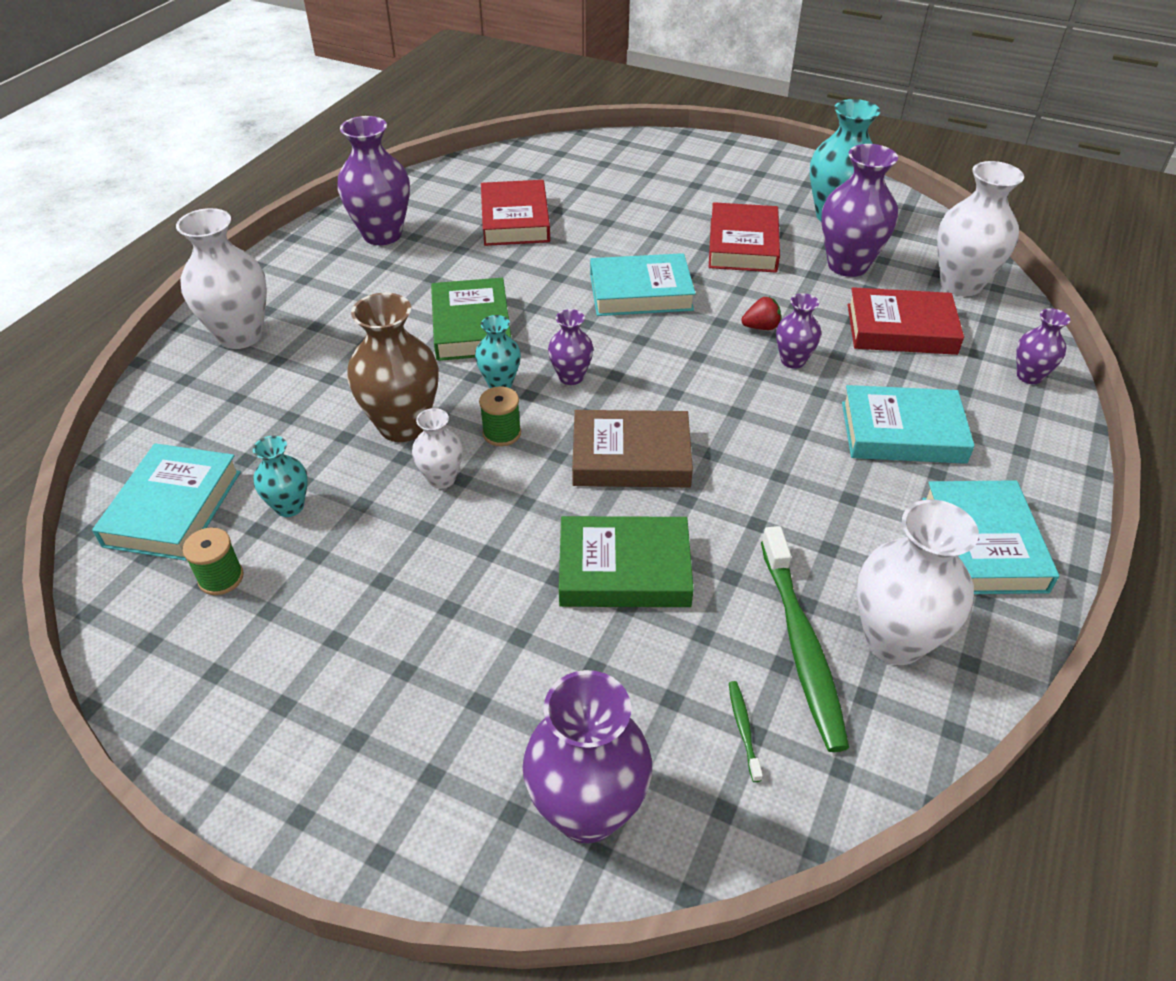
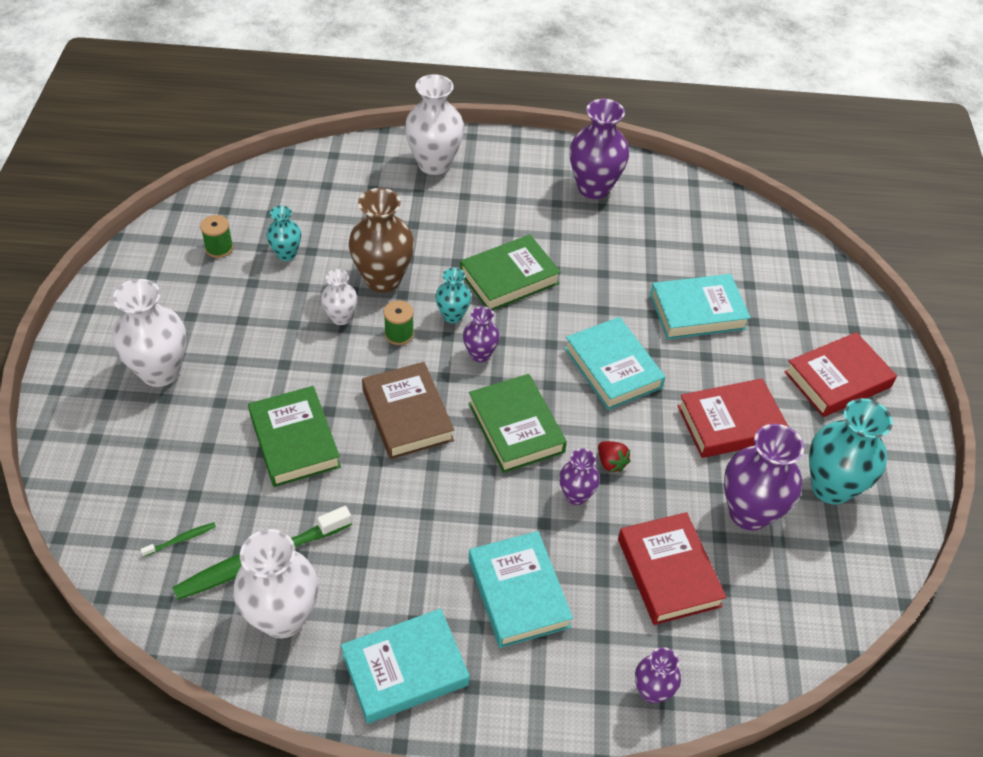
camera: 65 degrees right, 5 degrees up
(173, 508) = (265, 204): turquoise book -> turquoise book (697, 311)
(515, 220) = (665, 257): red book -> red book (837, 379)
(587, 811) = (103, 473): purple vase -> none
(688, 378) = (516, 427): none -> green book
(961, 284) = (776, 616): white vase -> white vase (160, 372)

